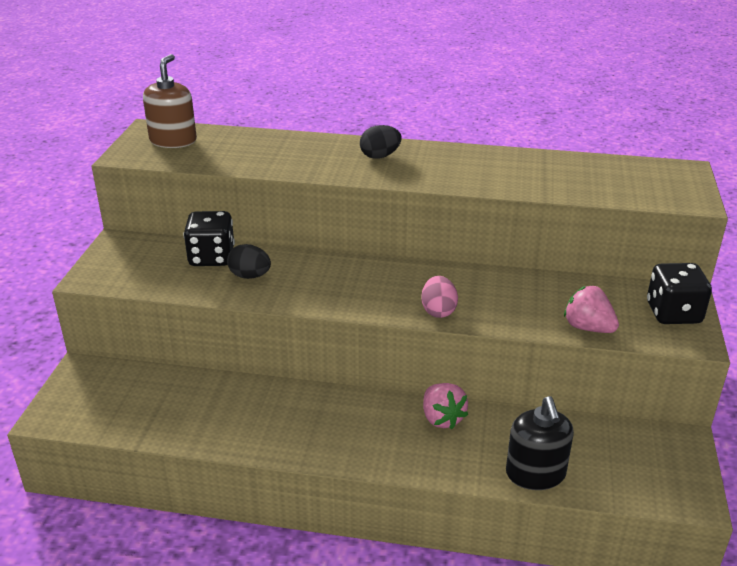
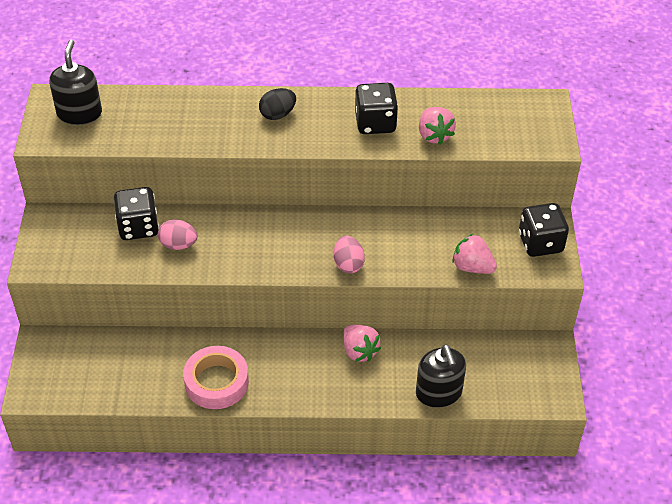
camera: 10 degrees left, 15 degrees up
(173, 140) = (79, 113): brown soap dispenser -> black soap dispenser
(250, 276) = (178, 244): black egg -> pink egg
(265, 430) = (216, 382): none -> pink tape
(486, 170) = (375, 123): none -> black dice
(552, 184) = (434, 135): none -> pink strawberry

